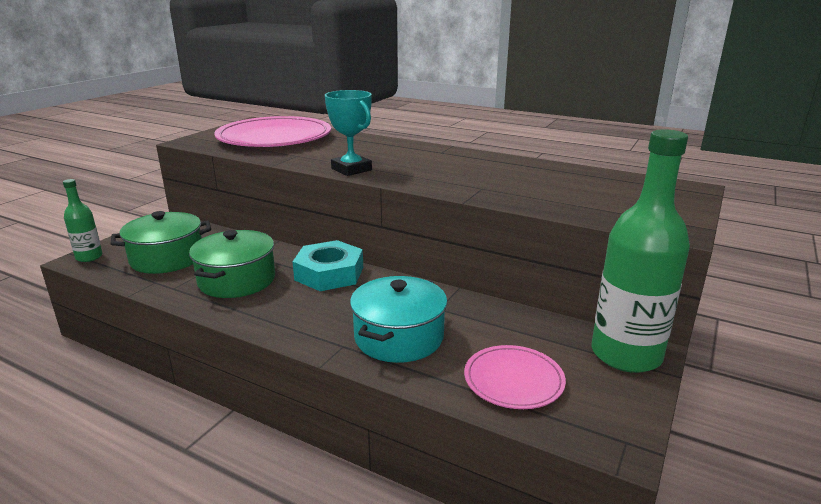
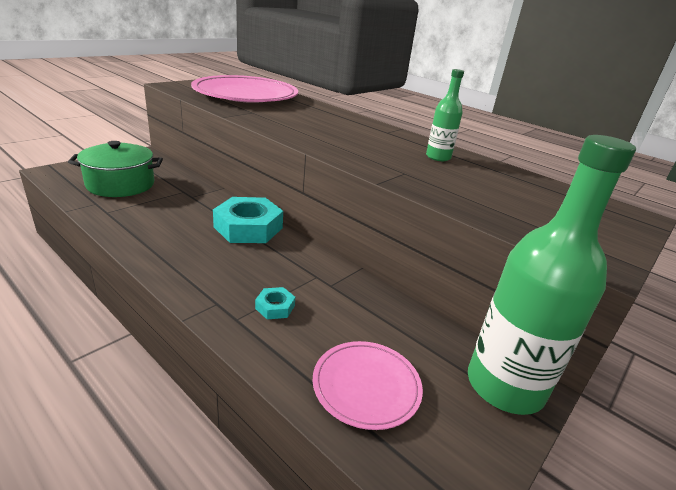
camera: 10 degrees right, 5 degrees up
(89, 257) = (60, 171): green bottle -> green bottle (438, 157)
(237, 280) = (164, 216): green pot -> none
(351, 169) = (291, 132): turquoise trophy -> none
(399, 337) = (275, 307): turquoise pot -> turquoise nut

